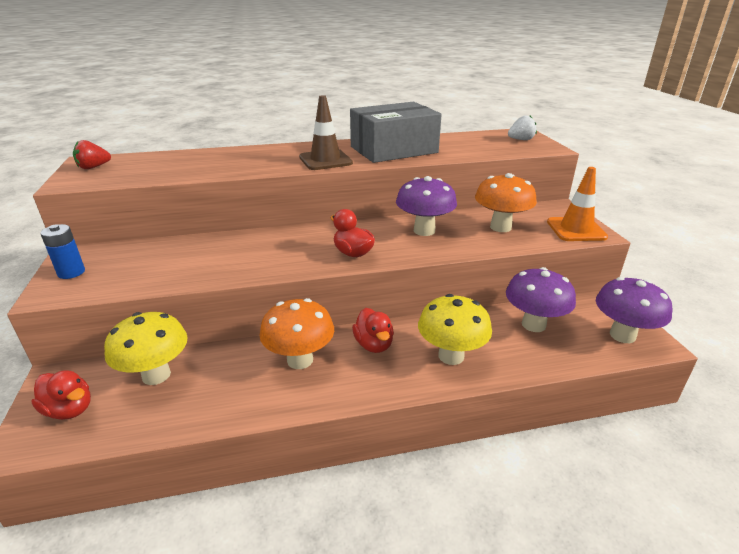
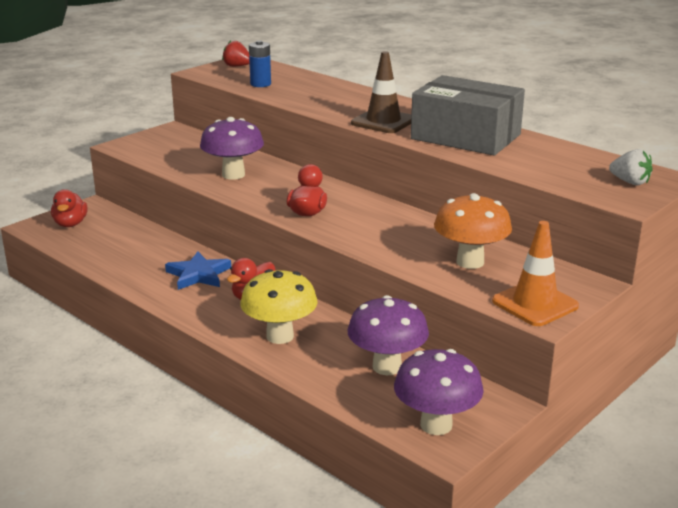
camera: 55 degrees right, 5 degrees down
(71, 272) = (150, 139): blue battery -> blue battery (260, 84)
(156, 375) = (126, 233): yellow mushroom -> none
(300, 360) = (198, 275): orange mushroom -> blue star
(424, 231) = (399, 228): purple mushroom -> purple mushroom (233, 175)

